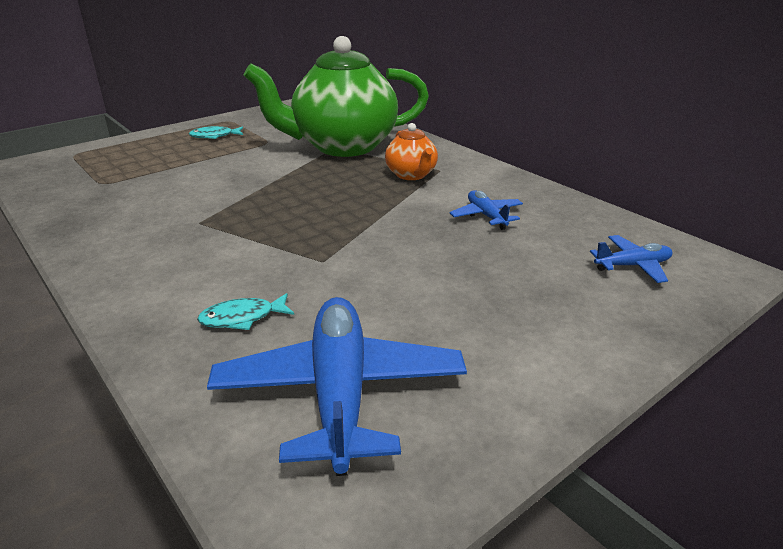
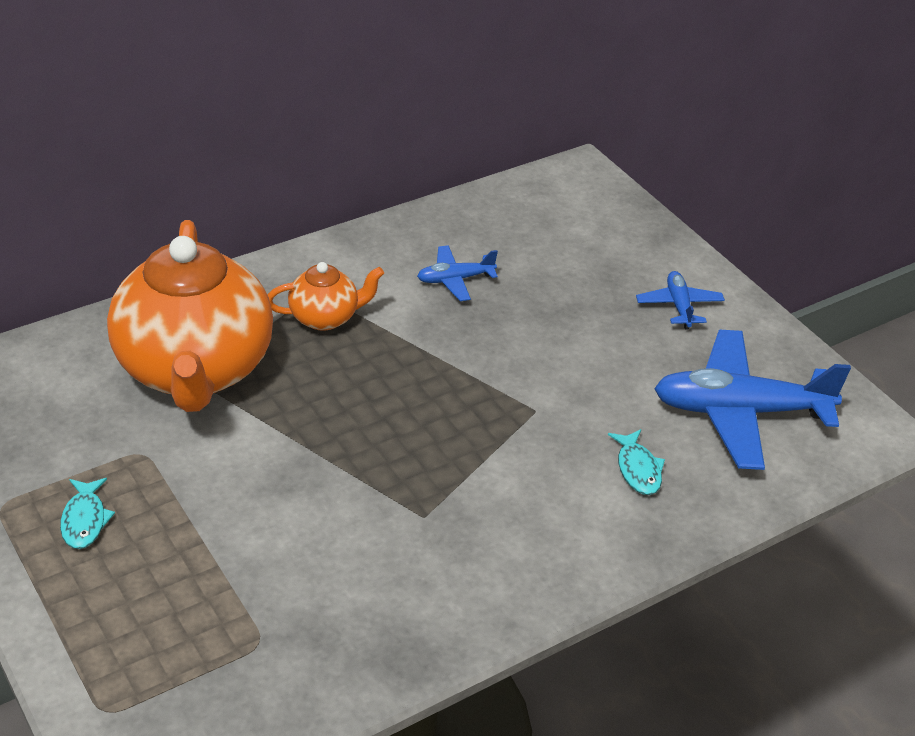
camera: 85 degrees left, 10 degrees up
(343, 146) = (195, 370): green teapot -> orange teapot
(632, 266) = (570, 216): blue plane -> blue plane (679, 306)

